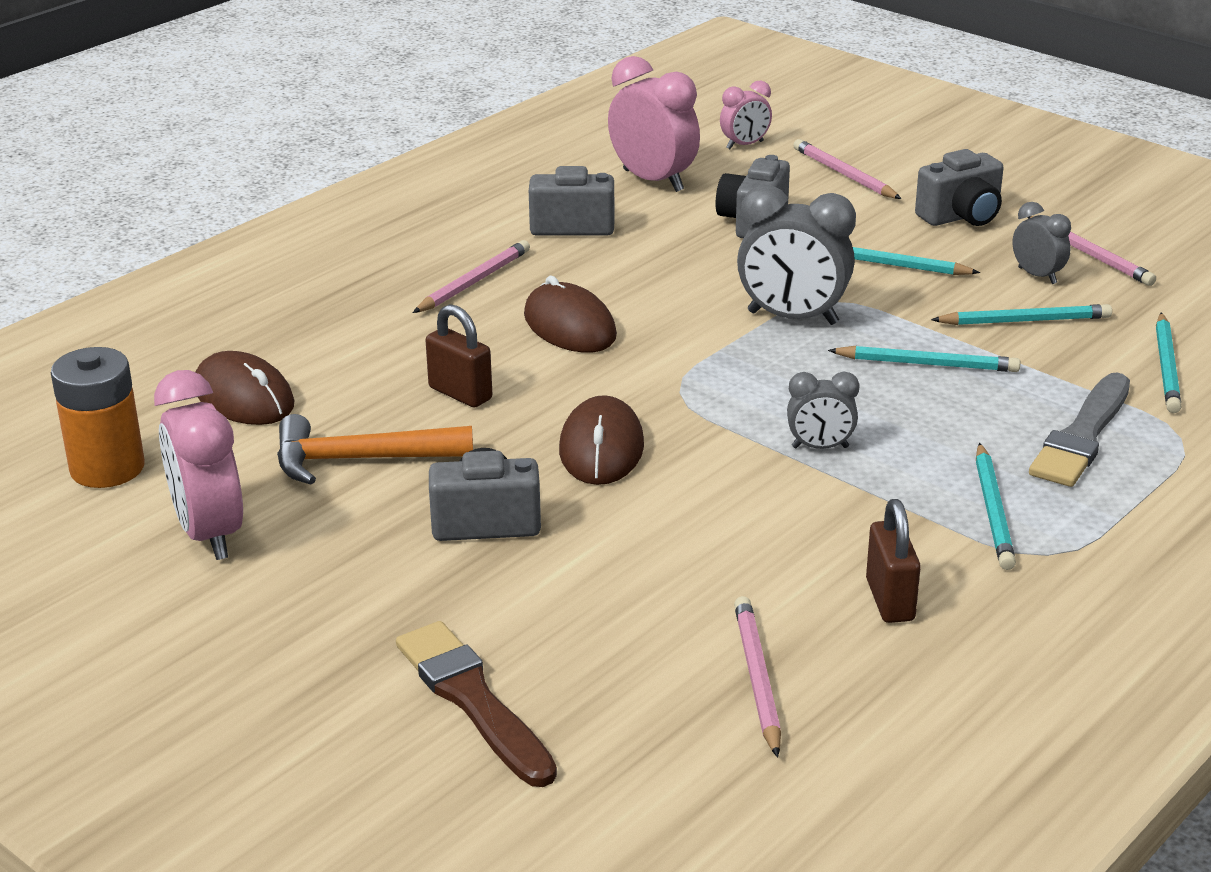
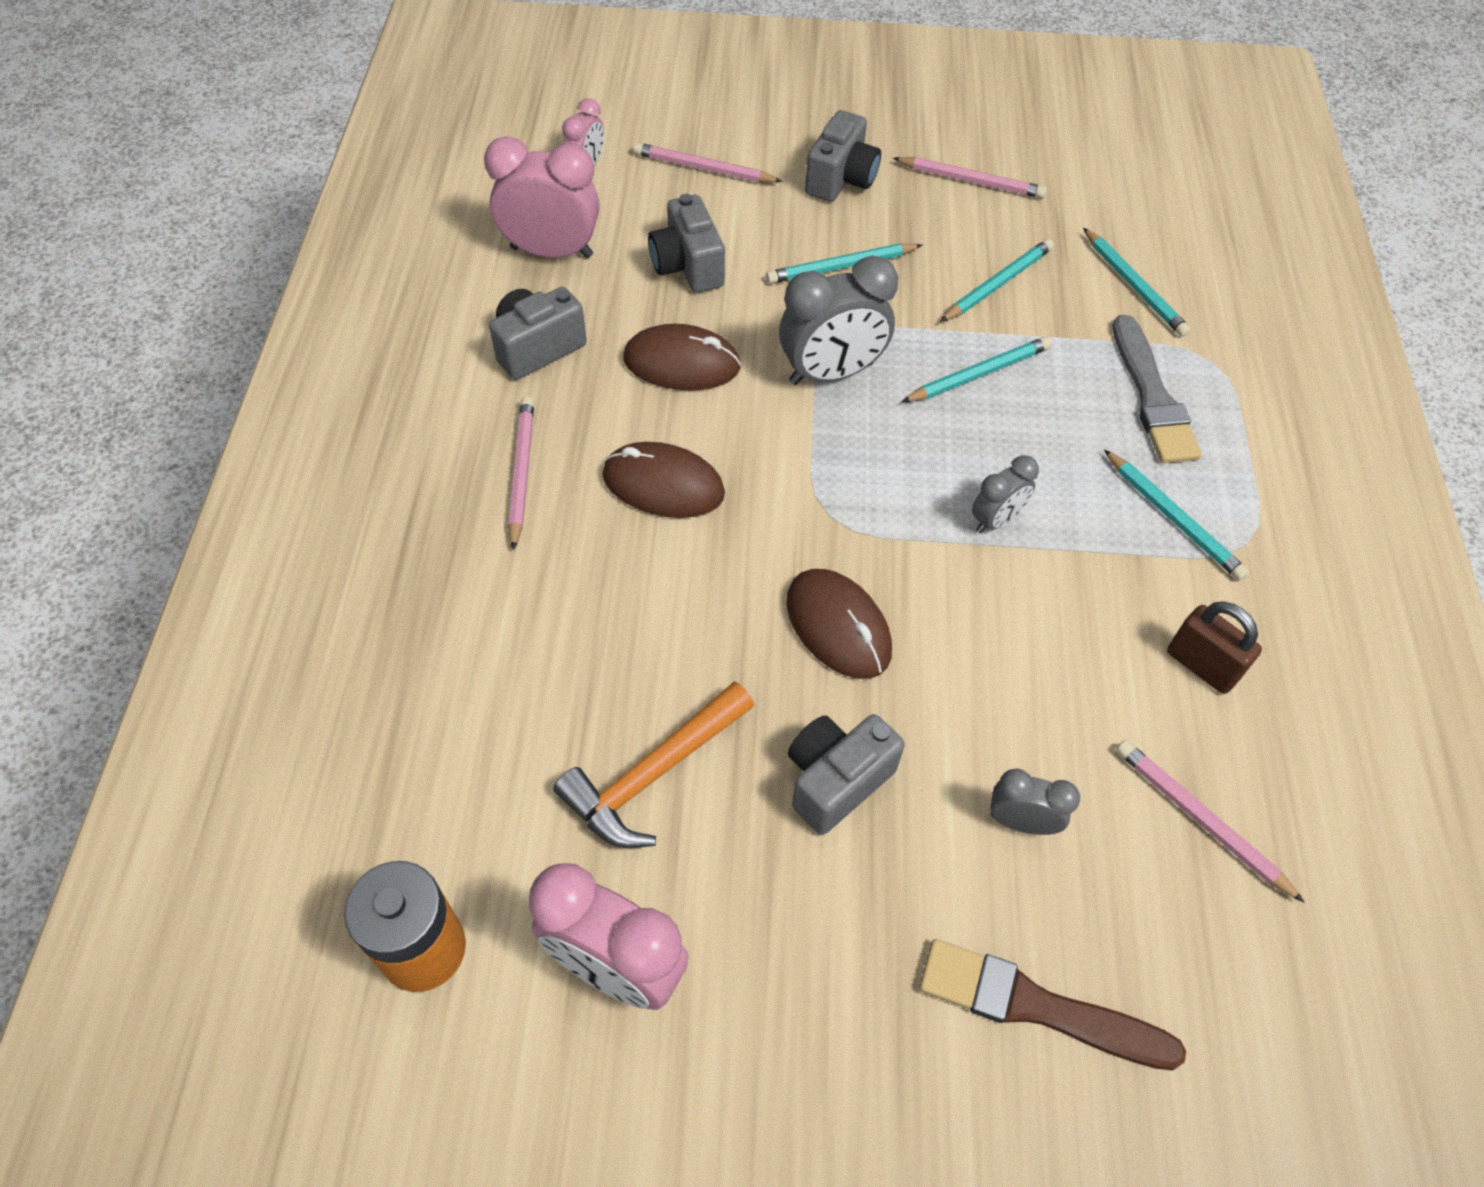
camera: 40 degrees left, 25 degrees up
(244, 397) = (459, 759): brown mouse -> brown mouse (681, 363)
(460, 393) = (655, 630): brown padlock -> none
(1037, 276) = (958, 225): grey clock -> grey clock (1021, 822)

